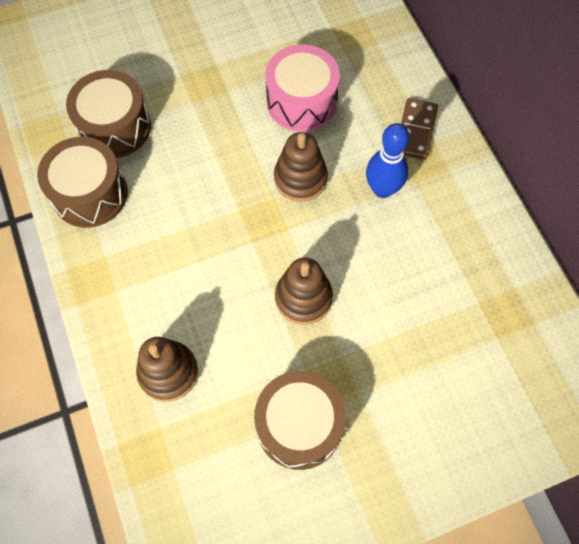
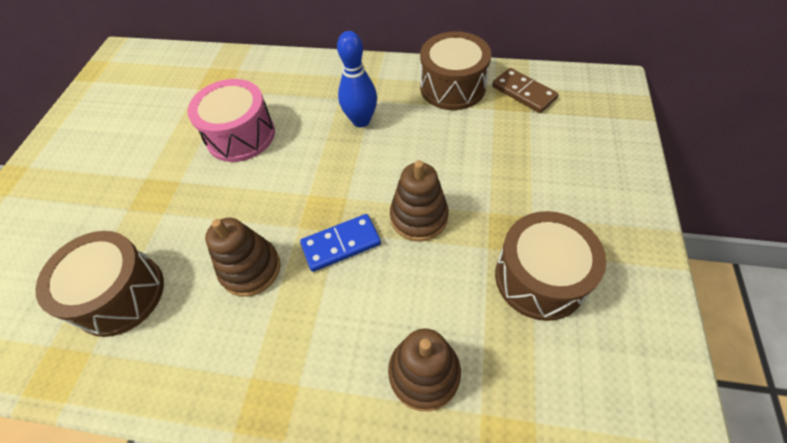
camera: 55 degrees left, 10 degrees down
(90, 194) = (168, 357): brown drum -> brown drum (452, 87)
(241, 251) = (341, 244): none -> blue domino
(300, 179) = (308, 168): brown stacking toy -> brown stacking toy (250, 269)
(416, 131) = (329, 81): brown domino -> brown domino (523, 92)

